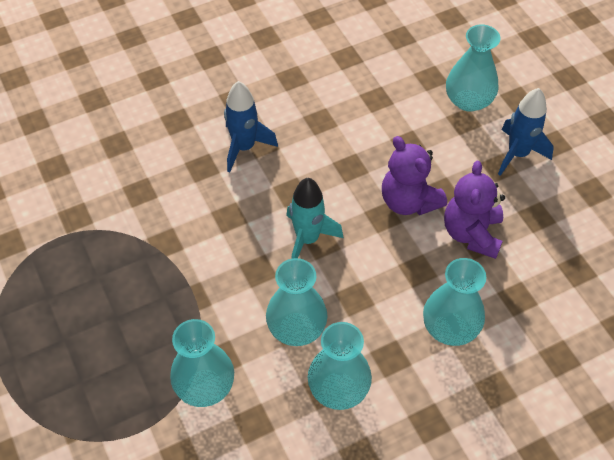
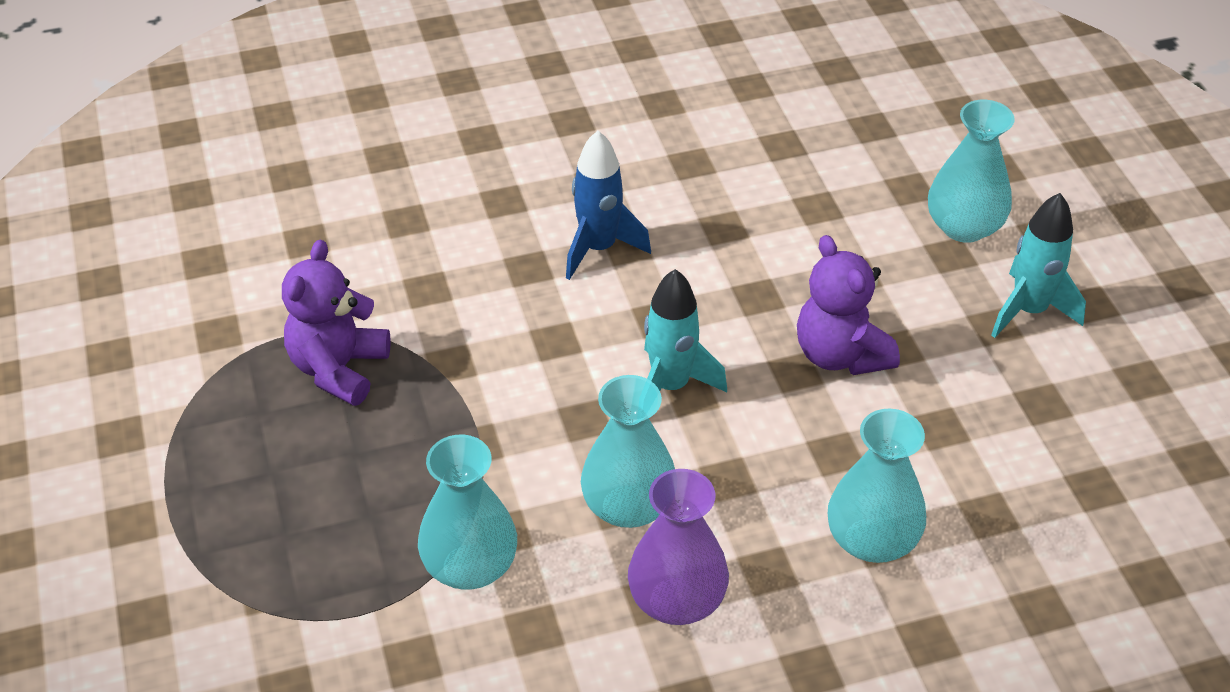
camera: 10 degrees right, 10 degrees down
(338, 388) = (677, 600): turquoise vase -> purple vase
(471, 233) = (932, 413): purple teddy bear -> purple teddy bear (338, 369)
(517, 154) = (1029, 311): blue rocket -> turquoise rocket

